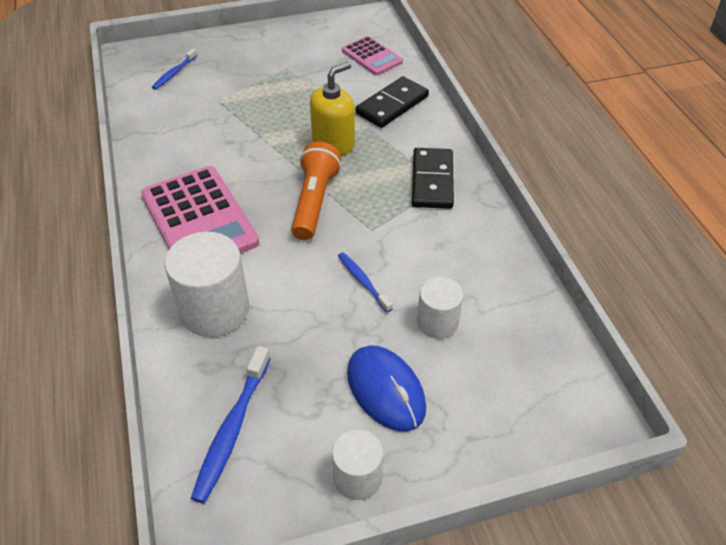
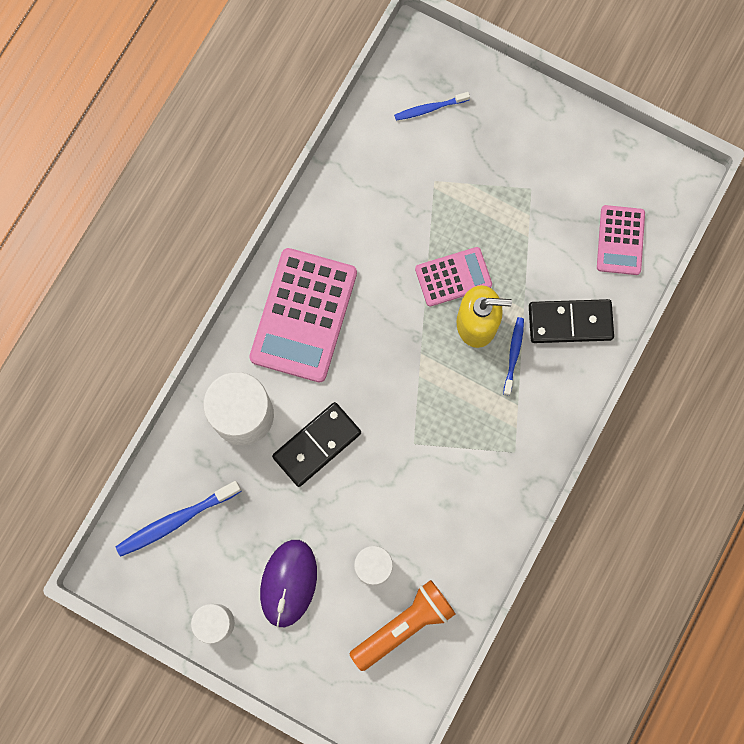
camera: 45 degrees right, 30 degrees up
(288, 132) = (453, 277): none -> pink calculator
(314, 202) = (400, 376): orange flashlight -> orange flashlight (403, 625)
(363, 281) = (360, 485): blue toothbrush -> blue toothbrush (513, 354)
(386, 390) = (288, 583): blue mouse -> purple mouse
(432, 181) = (508, 438): black domino -> black domino (317, 444)

